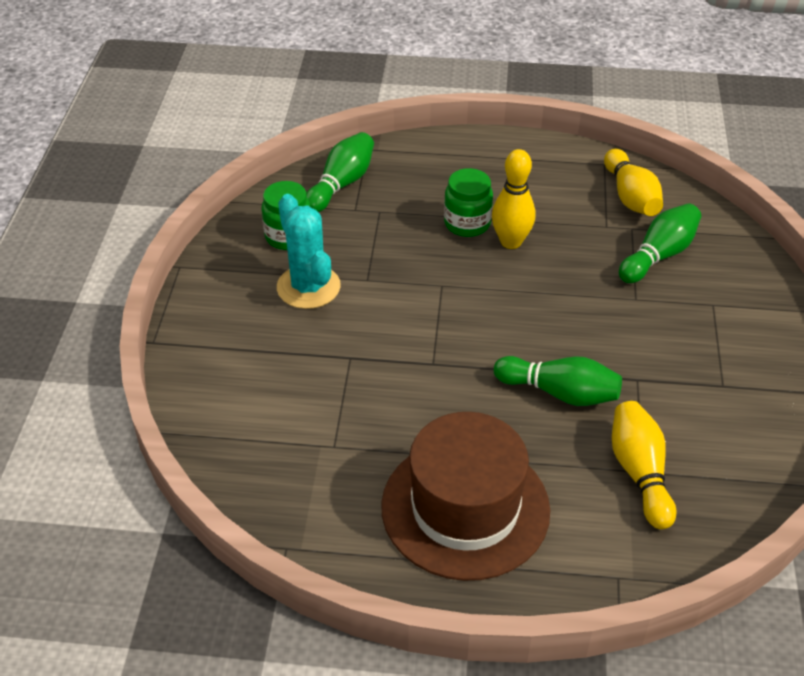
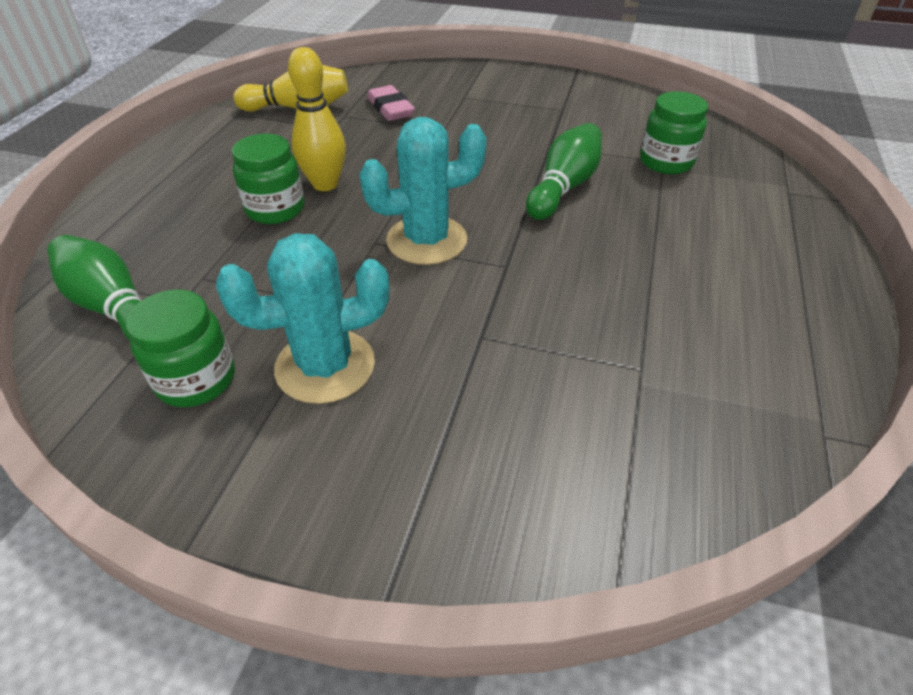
camera: 80 degrees left, 0 degrees up
(452, 313) = (426, 240): none -> turquoise cactus
(465, 508) = (726, 269): brown hat -> none
(639, 473) = (666, 162): yellow bowling pin -> green jar
(659, 255) = (390, 109): green bowling pin -> pink eraser

